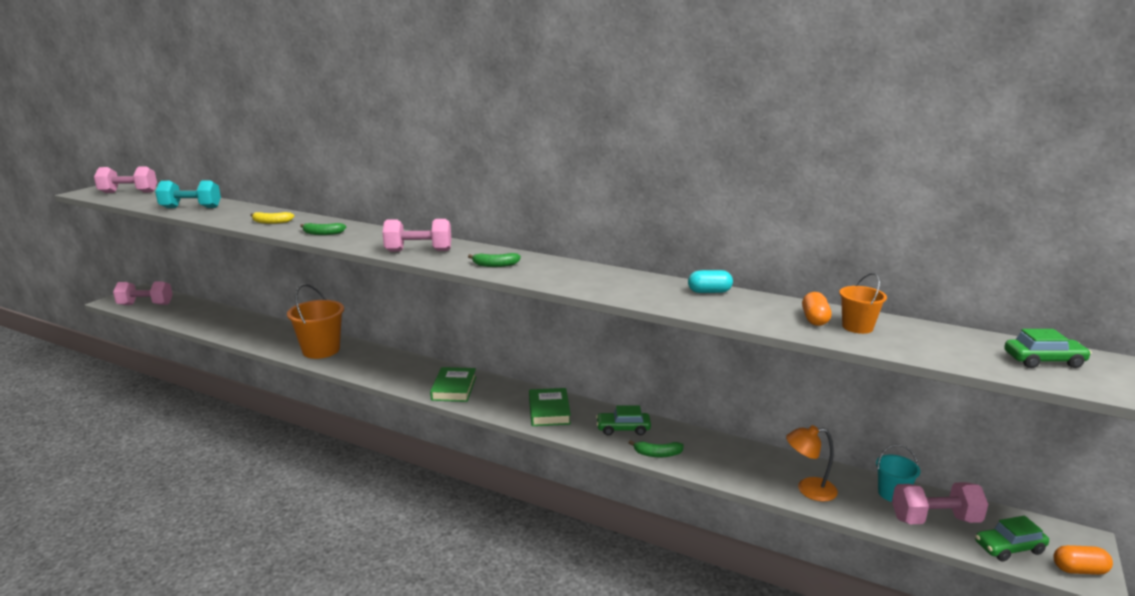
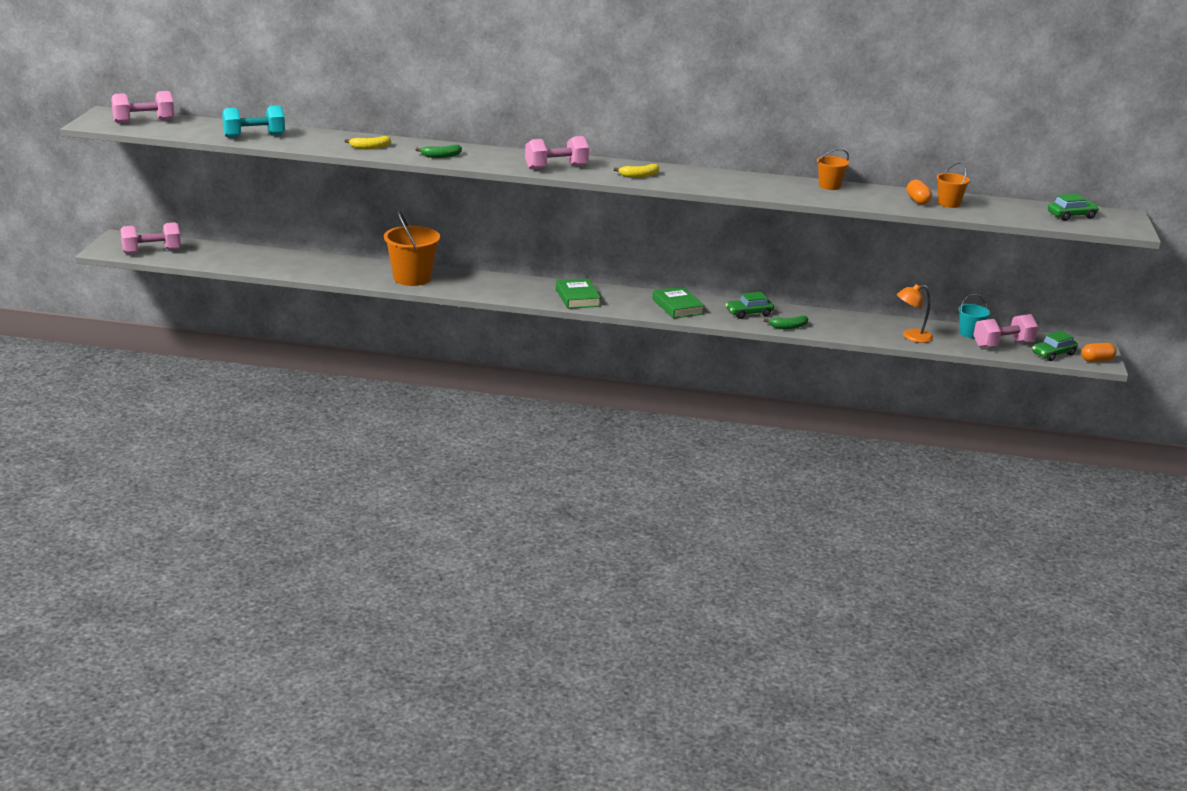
camera: 20 degrees left, 5 degrees up
(495, 265) = (639, 176): green banana -> yellow banana
(709, 292) = (829, 186): turquoise capsule -> orange bucket

